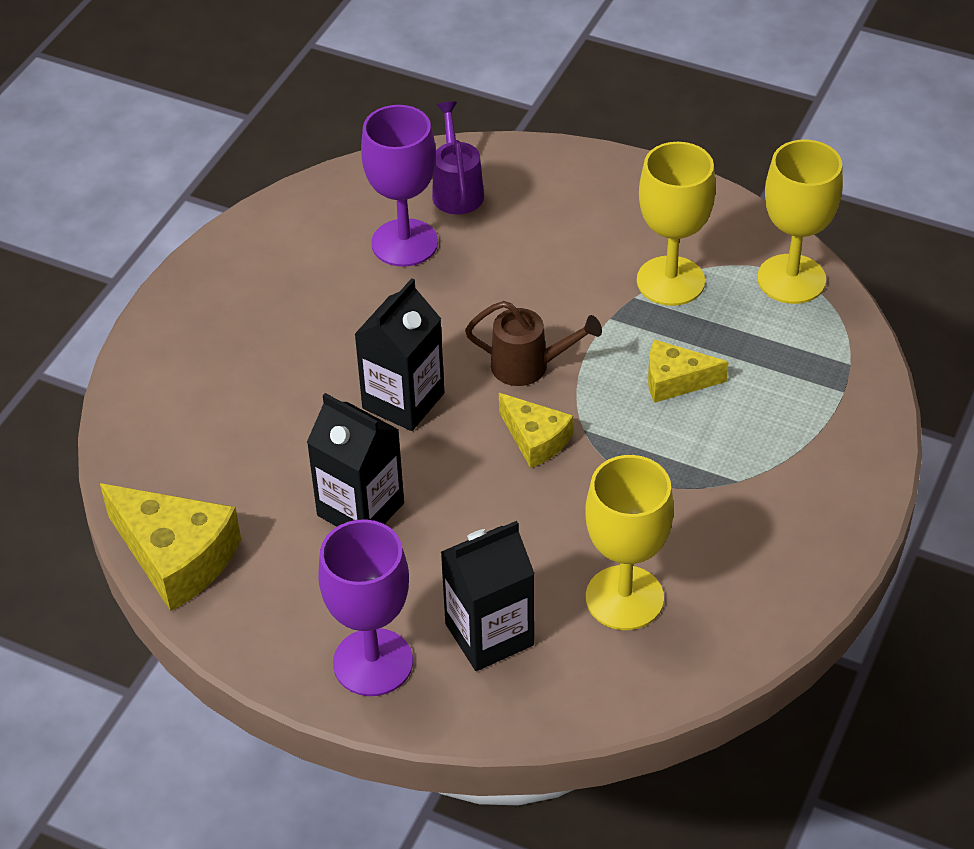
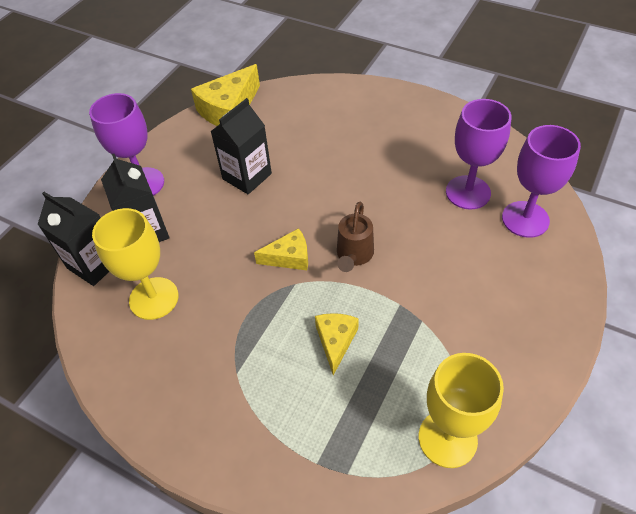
camera: 95 degrees right, 5 degrees up
(403, 401) = (327, 193): black carton -> black carton (94, 264)
(457, 190) = (525, 219): purple watering can -> purple goblet
(535, 439) = (289, 257): yellow cheese -> yellow cheese turned 150 degrees counterclockwise
(670, 281) = (440, 346): yellow goblet -> none

